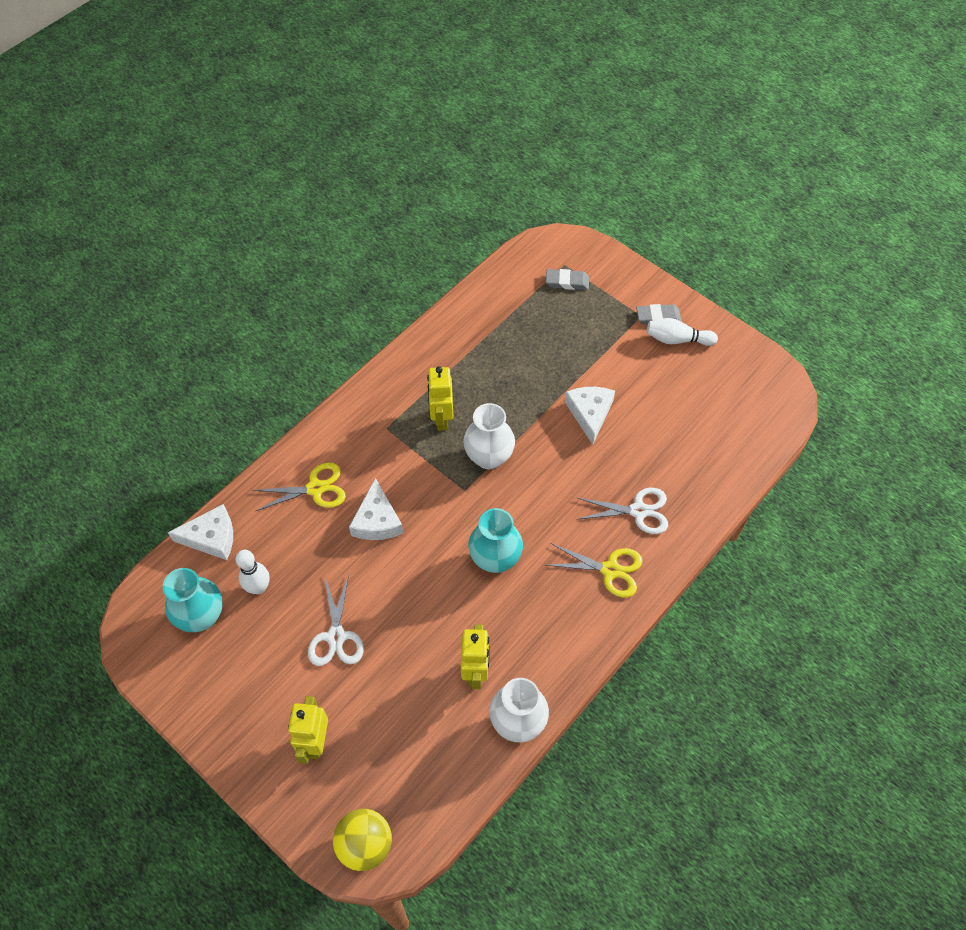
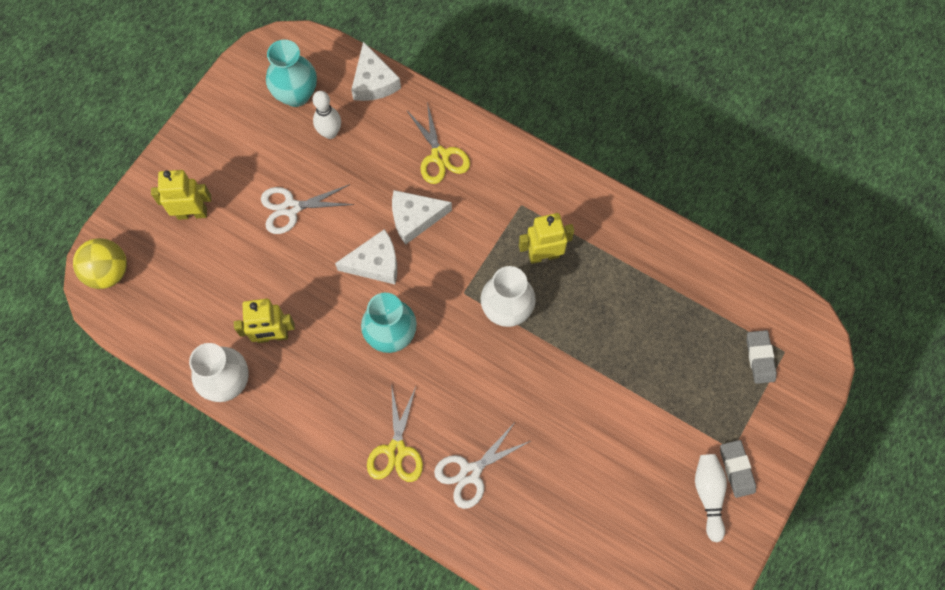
camera: 80 degrees right, 10 degrees up
(590, 413) = (582, 406): white cheese -> white cheese (375, 263)
(638, 511) = (470, 473): white scissors -> white scissors turned 60 degrees clockwise

